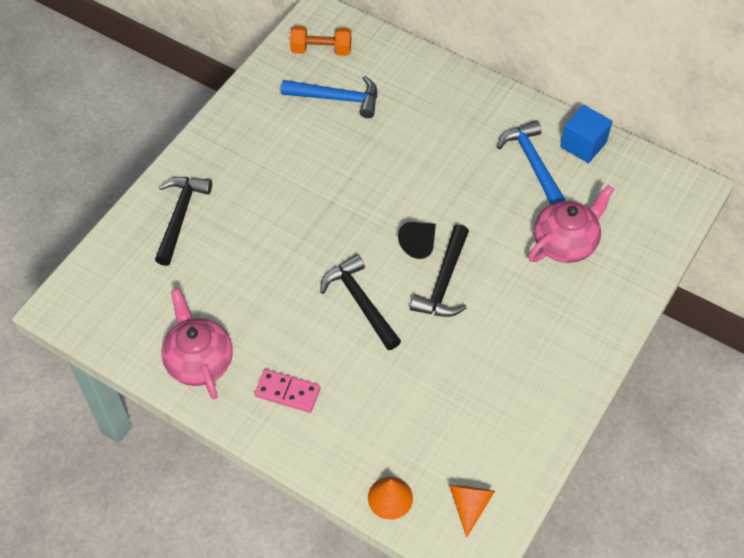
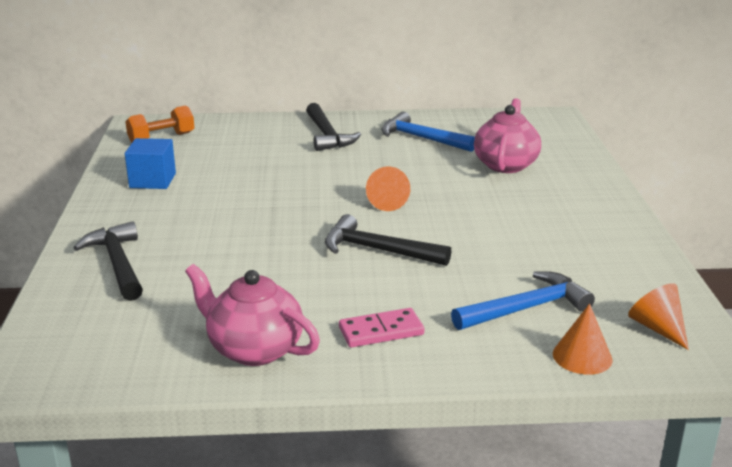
camera: 35 degrees left, 30 degrees down
(337, 98) = (208, 156): blue hammer -> blue hammer (526, 308)
(419, 244) = (387, 202): black cone -> orange cone
(444, 282) = (438, 214): black hammer -> black hammer (327, 135)
(583, 144) = (448, 121): blue cube -> blue cube (153, 180)

